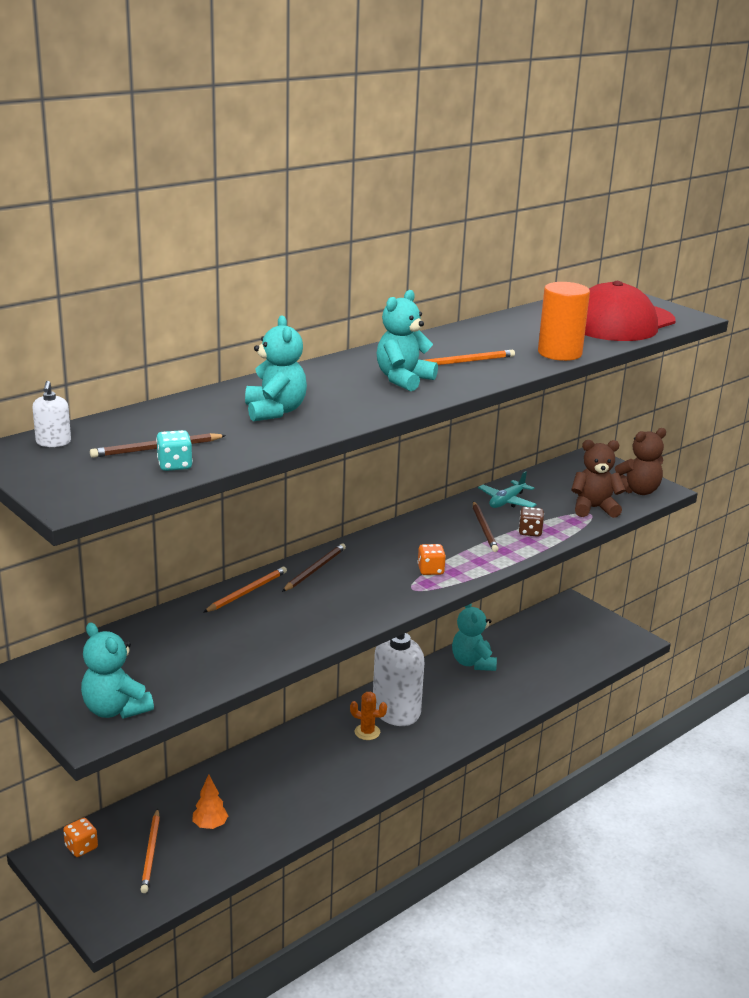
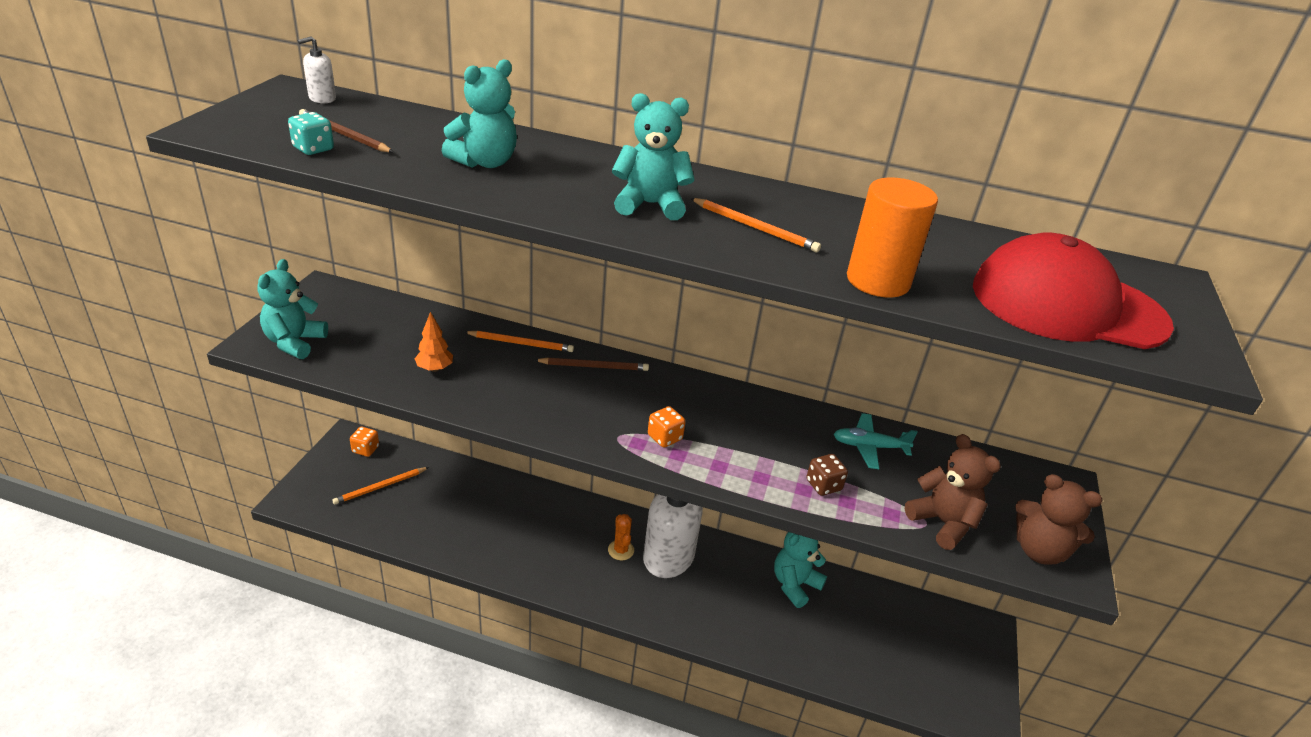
camera: 55 degrees right, 10 degrees up
(210, 825) = (431, 505): orange tree -> orange tree (435, 368)
(484, 528) = (790, 448): brown pencil -> none

